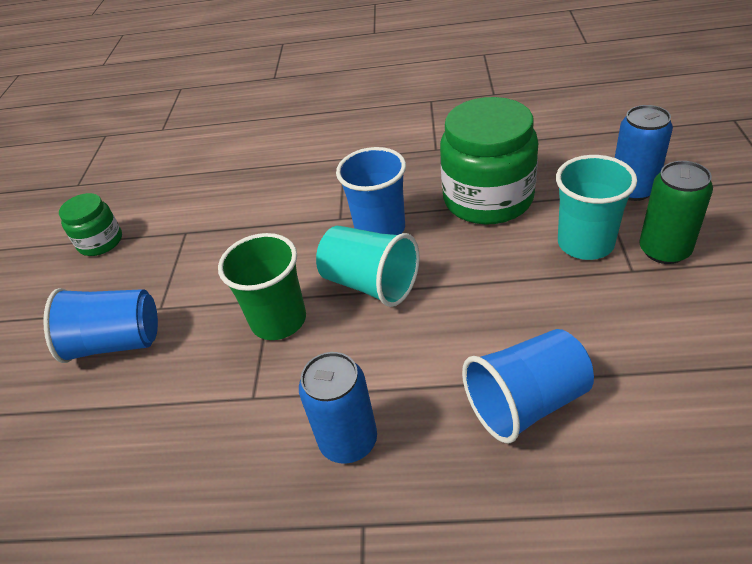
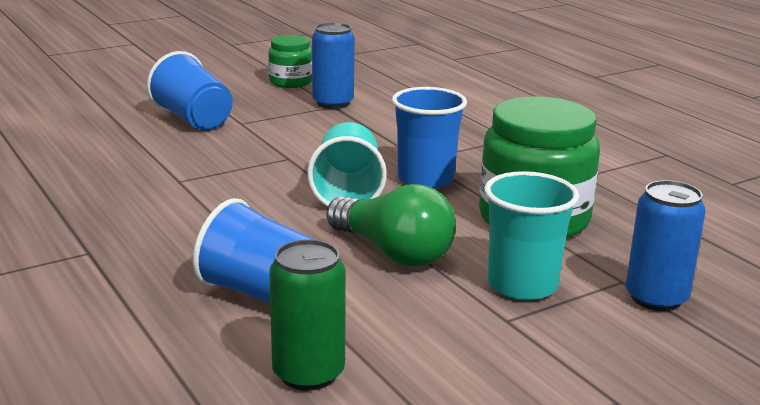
camera: 50 degrees right, 20 degrees down
(278, 320) = (268, 168): green cup -> none
(348, 440) = (163, 227): blue can -> blue can (333, 103)
(497, 293) = (393, 252): none -> green light bulb
(664, 250) = (564, 334): green can -> green can (308, 373)

